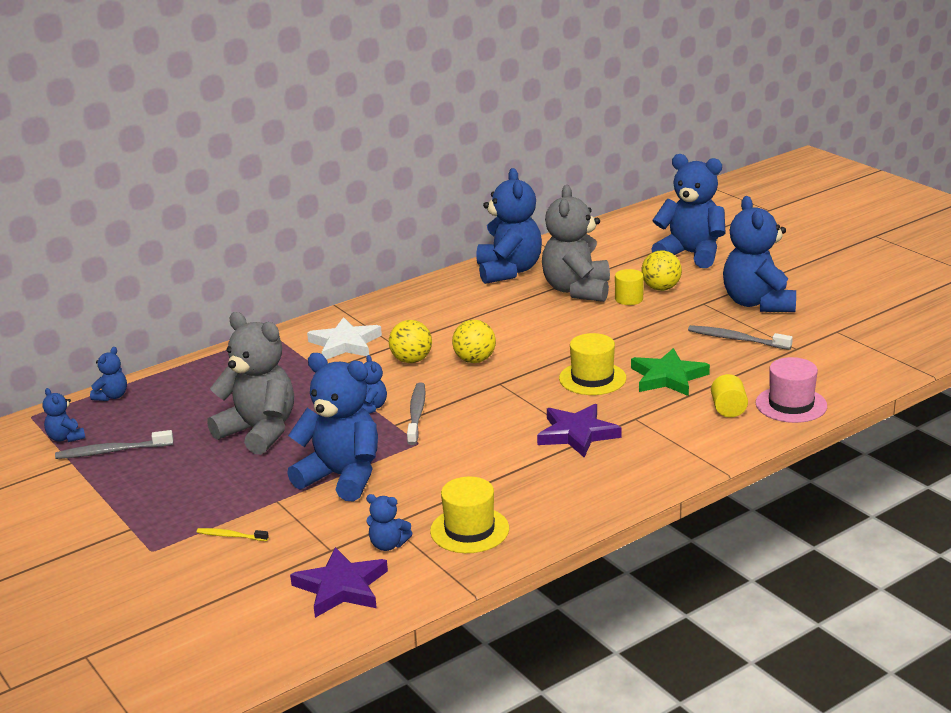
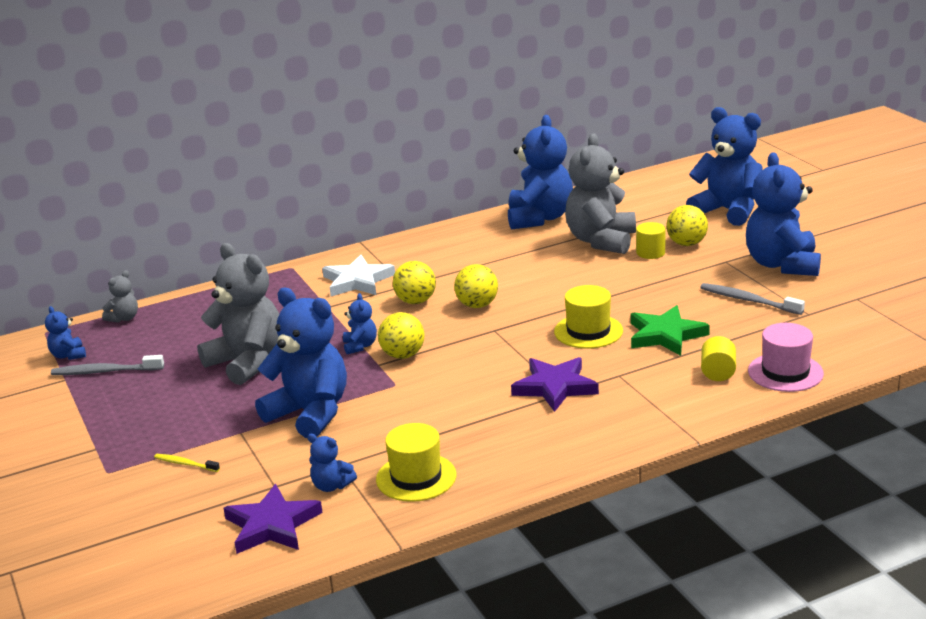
camera: 10 degrees right, 0 degrees up
(112, 396) = (124, 318): blue teddy bear -> grey teddy bear
(416, 414) = (403, 355): grey toothbrush -> yellow ball

